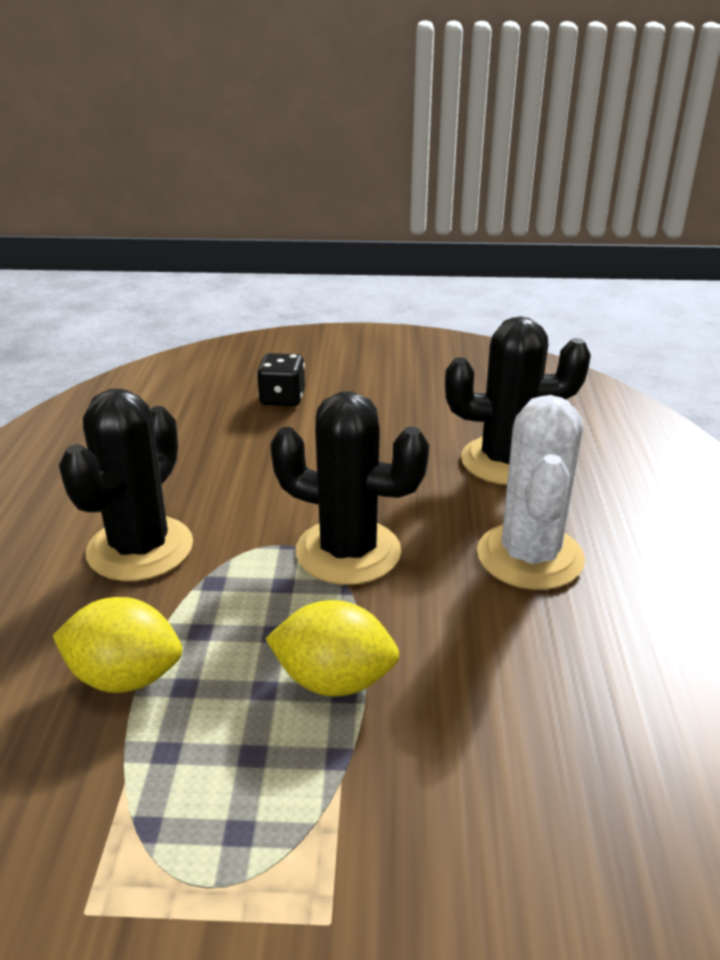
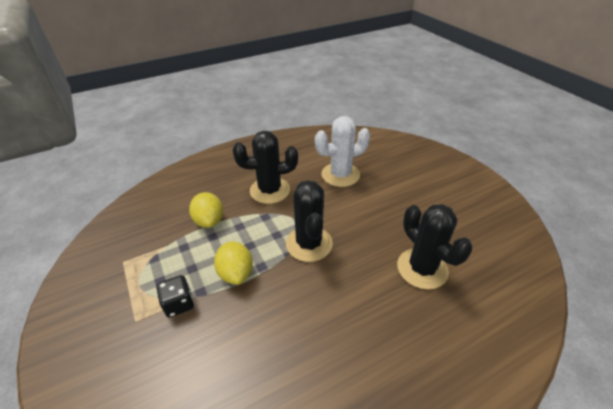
camera: 60 degrees right, 10 degrees up
(282, 398) = (393, 175): black dice -> black dice (179, 304)
(530, 556) = (353, 306): white cactus -> white cactus (340, 175)

